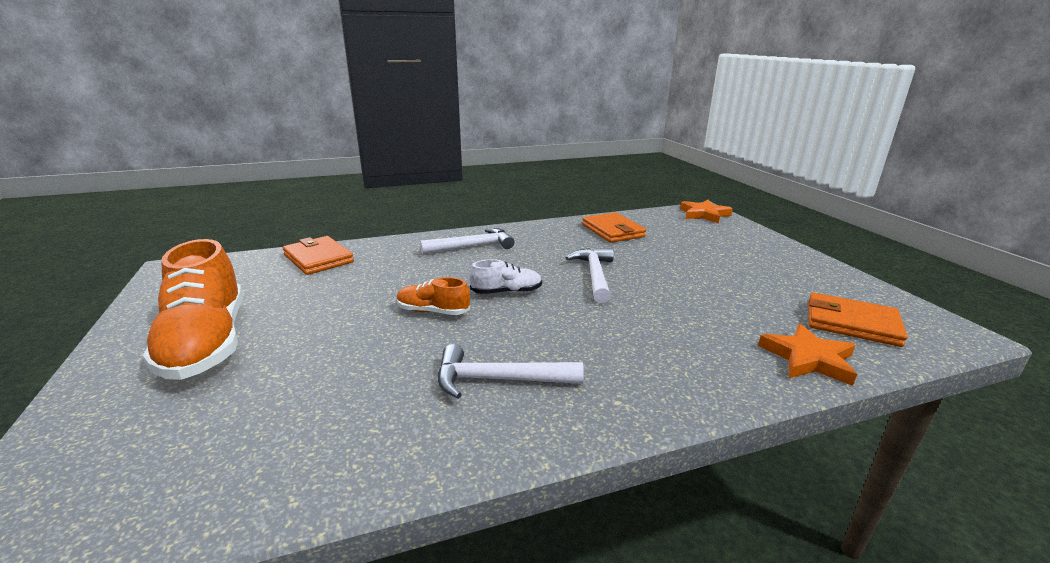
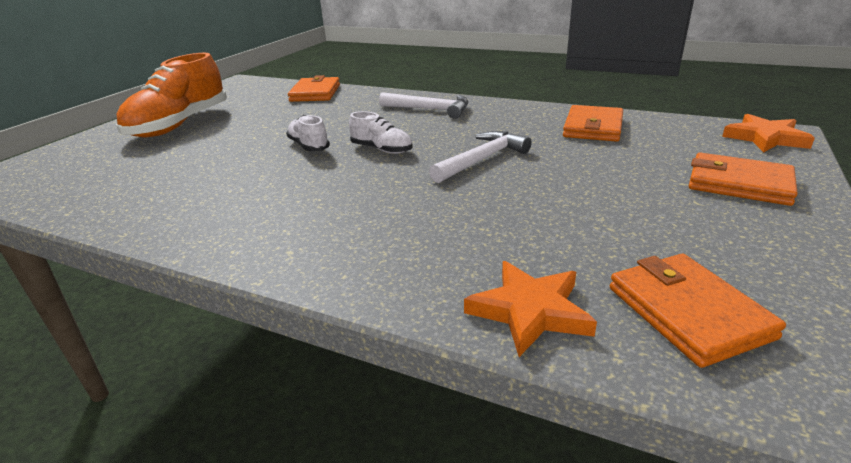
camera: 45 degrees right, 5 degrees up
(433, 311) = (309, 146): orange shoe -> white shoe
(498, 380) = (254, 202): white hammer -> none
(742, 245) = (738, 183): none -> orange wallet

